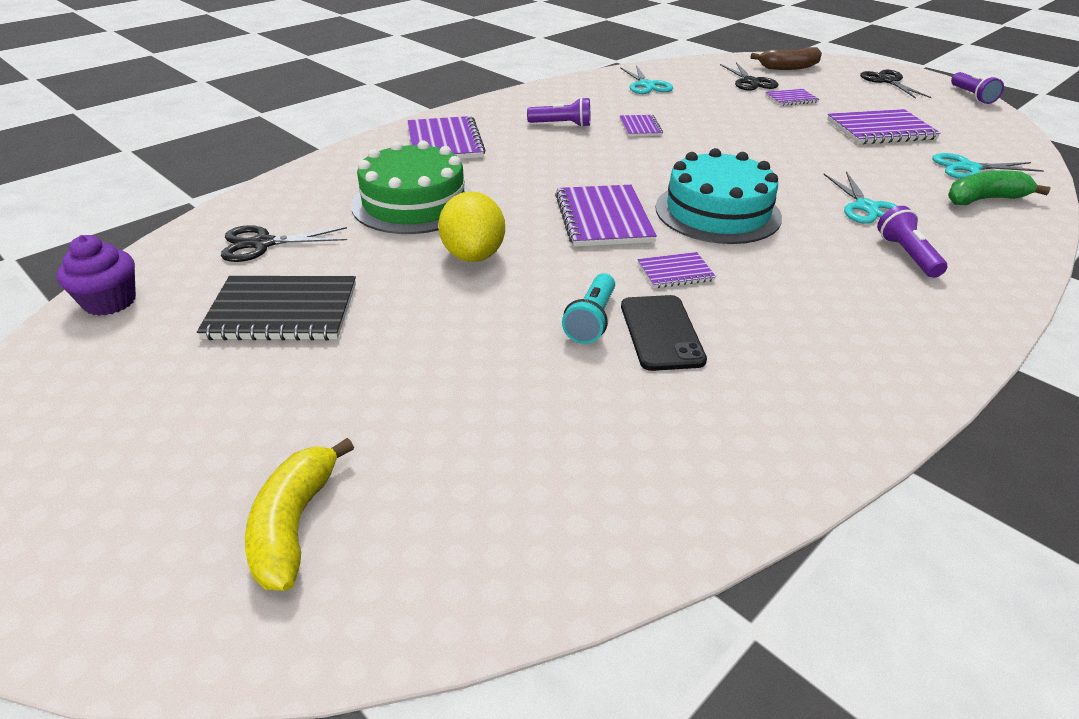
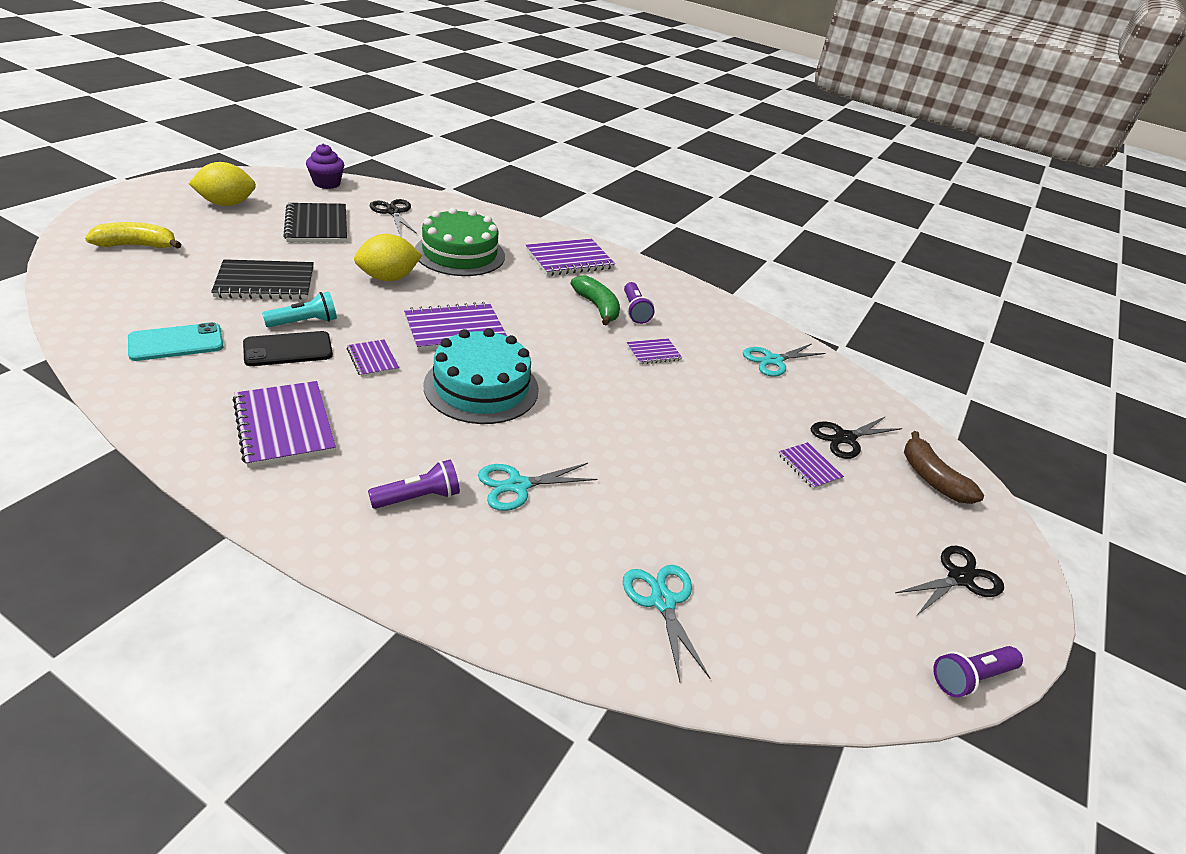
camera: 70 degrees right, 0 degrees up
(141, 415) = (227, 204): none -> yellow lemon
(473, 357) = (265, 282): none -> black notebook
(591, 320) = (305, 322): turquoise flashlight -> turquoise flashlight turned 150 degrees clockwise
(655, 435) = (176, 342): none -> turquoise phone
(880, 130) = (751, 535): purple notebook -> purple notebook (284, 426)
(984, 199) = (570, 594): green banana -> green banana (597, 307)

